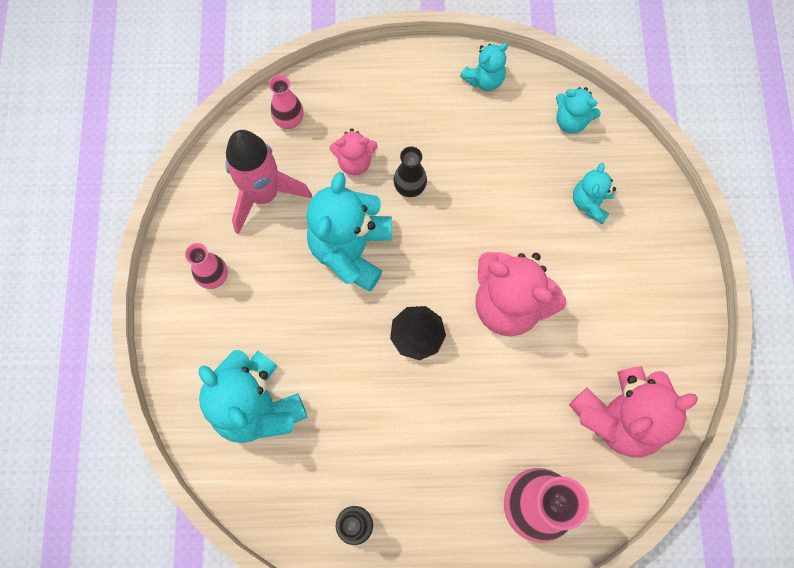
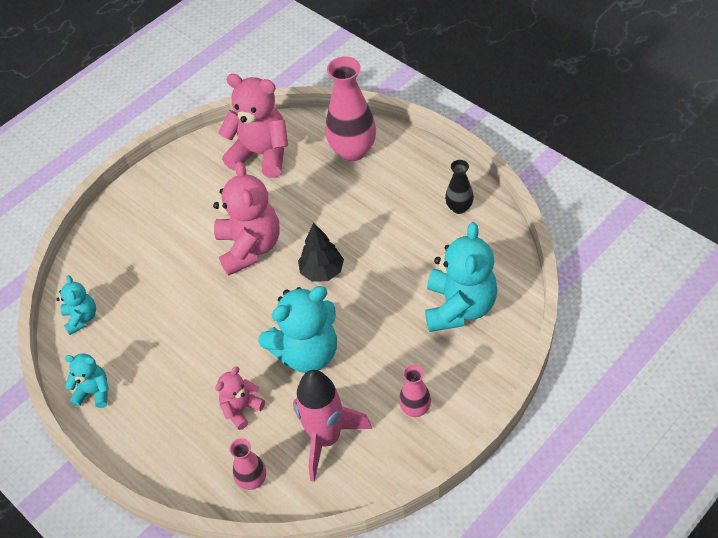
camera: 130 degrees left, 20 degrees down
(355, 161) = (241, 409): pink teddy bear -> pink teddy bear turned 90 degrees counterclockwise
(410, 187) = (226, 361): black vase -> none
(590, 203) = (136, 263): turquoise teddy bear -> none

